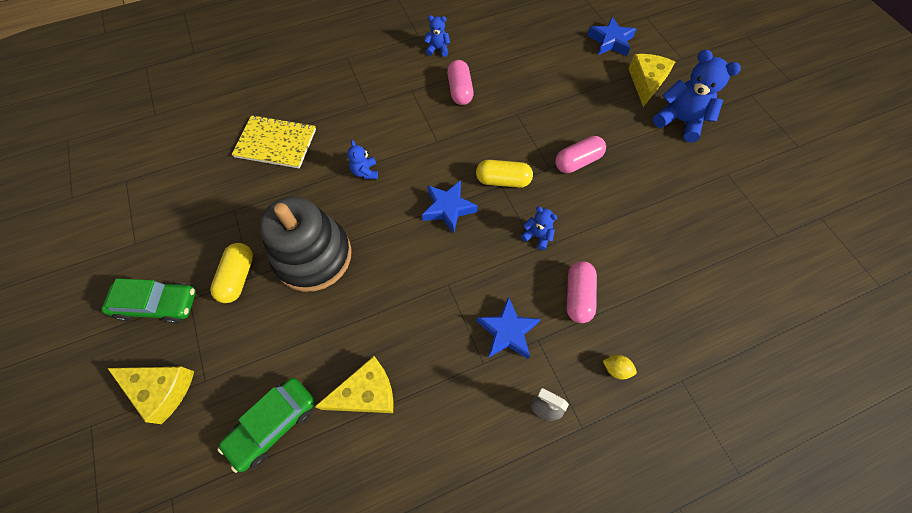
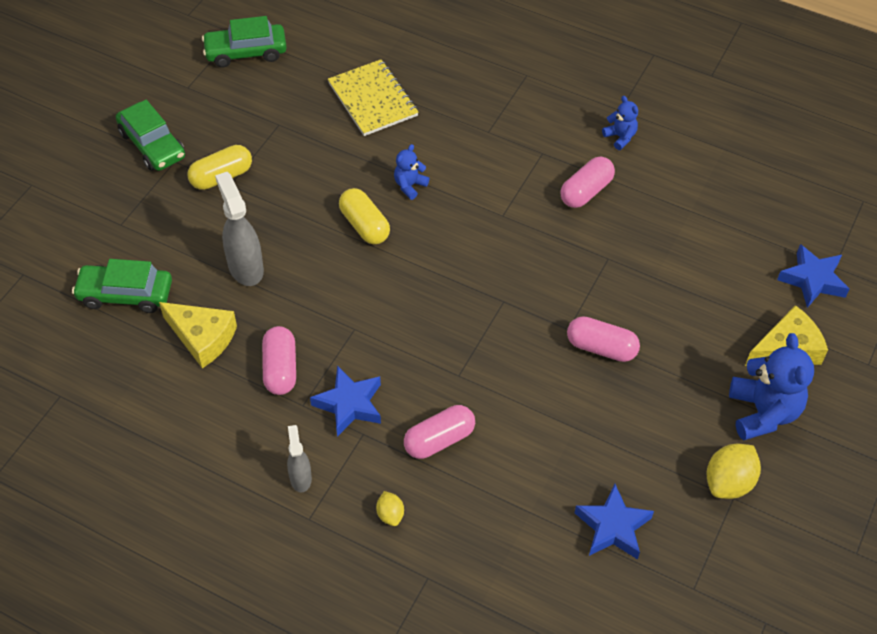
camera: 50 degrees right, 10 degrees down
(150, 185) = (246, 52): none -> green car
(162, 389) = (91, 203): yellow cheese -> none
(313, 256) = (288, 211): black stacking toy -> none
(332, 318) = (245, 267): none -> grey spray bottle
(440, 356) = (280, 369): none -> pink capsule
(448, 208) = (434, 276): blue star -> blue star (613, 527)
(503, 180) = (511, 299): yellow capsule -> yellow capsule (364, 225)
(537, 236) = (474, 366): blue teddy bear -> none
(716, 168) = (728, 482): none -> yellow lemon

